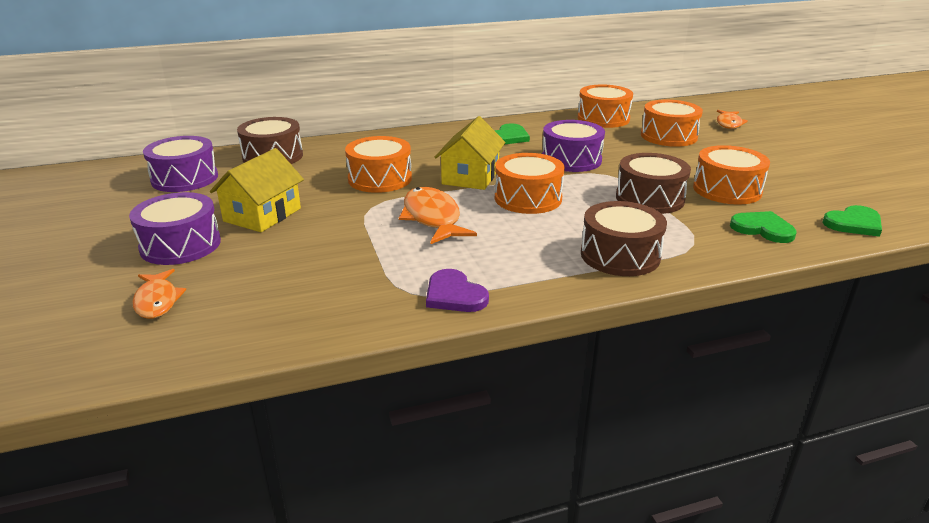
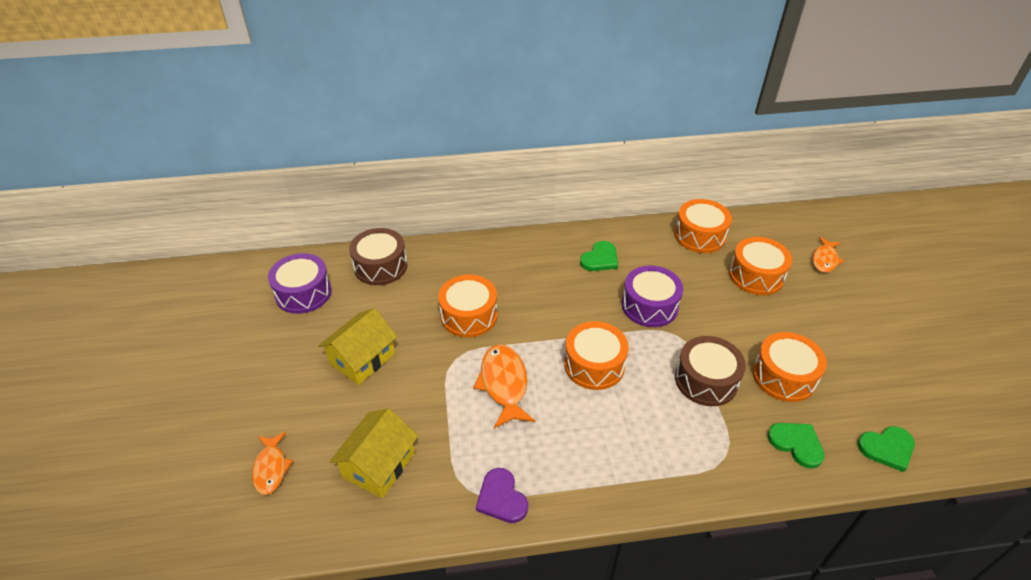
camera: 10 degrees right, 15 degrees up
(180, 245) = (293, 394): purple drum -> none
(470, 176) = (550, 322): yellow house -> yellow house (379, 465)
(620, 255) = (654, 464): brown drum -> none

